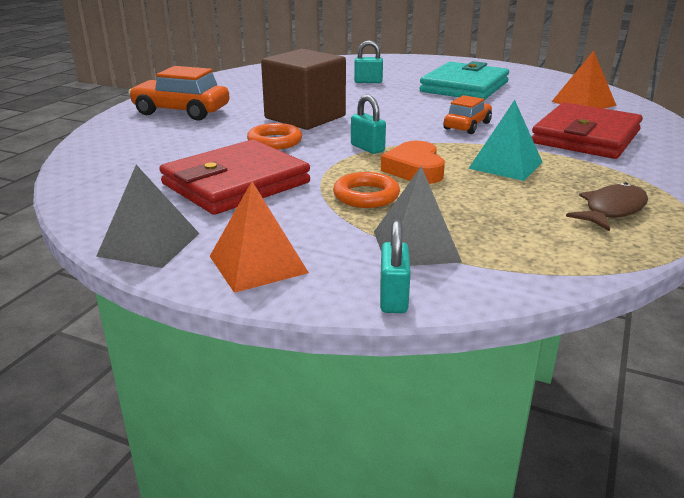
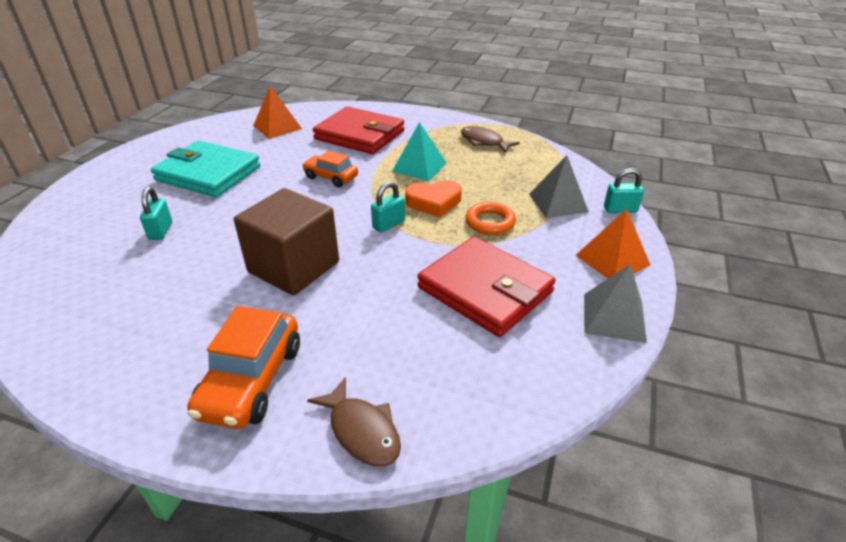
camera: 95 degrees left, 10 degrees up
(109, 138) = (362, 431): none -> brown fish
(275, 141) = (373, 280): orange ring -> none

